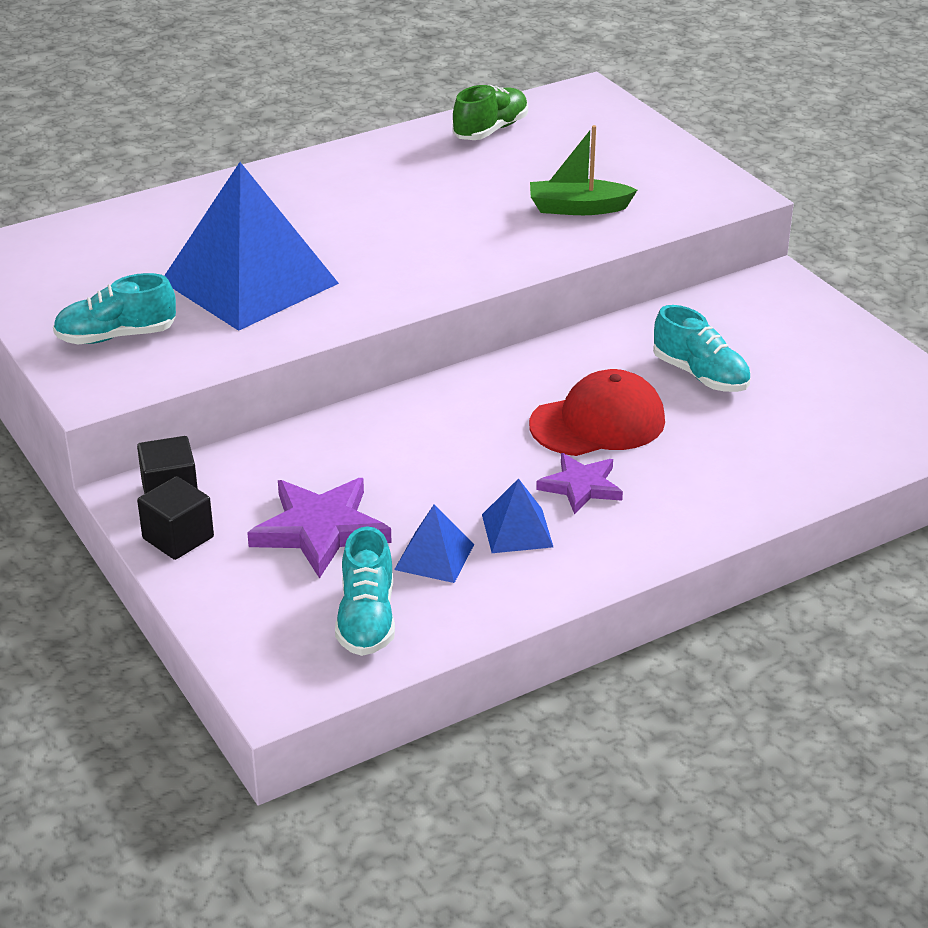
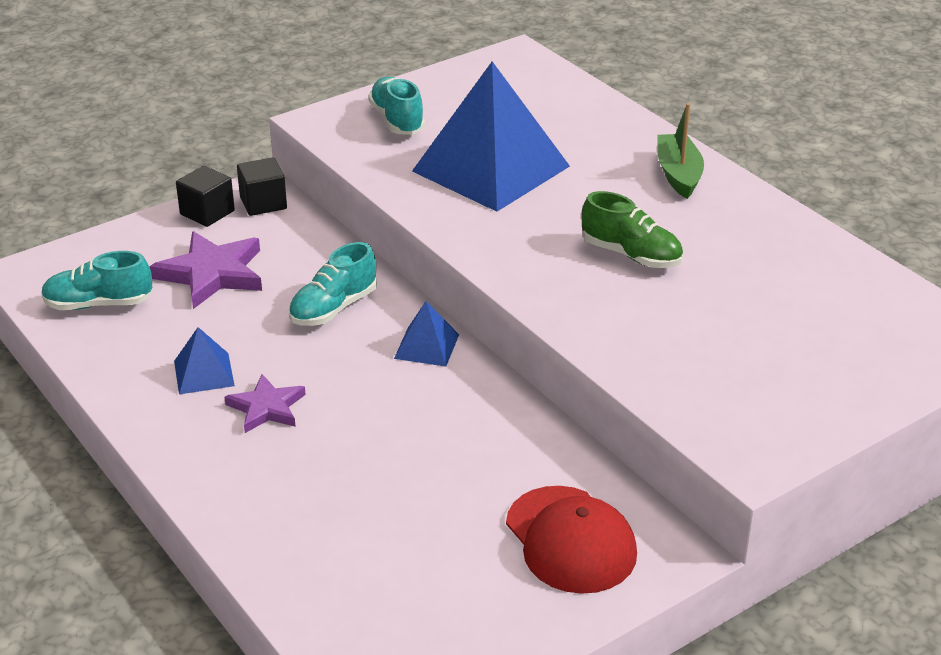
camera: 85 degrees right, 0 degrees up
(434, 557) = (172, 331): blue pyramid -> blue pyramid (426, 346)
(490, 130) = (840, 278): green shoe -> green shoe (631, 255)
(578, 208) = (680, 342): green boat -> green boat (678, 174)
(598, 422) = (370, 416): red cap -> red cap (571, 540)
(700, 375) = (461, 485): turquoise shoe -> turquoise shoe (333, 308)

